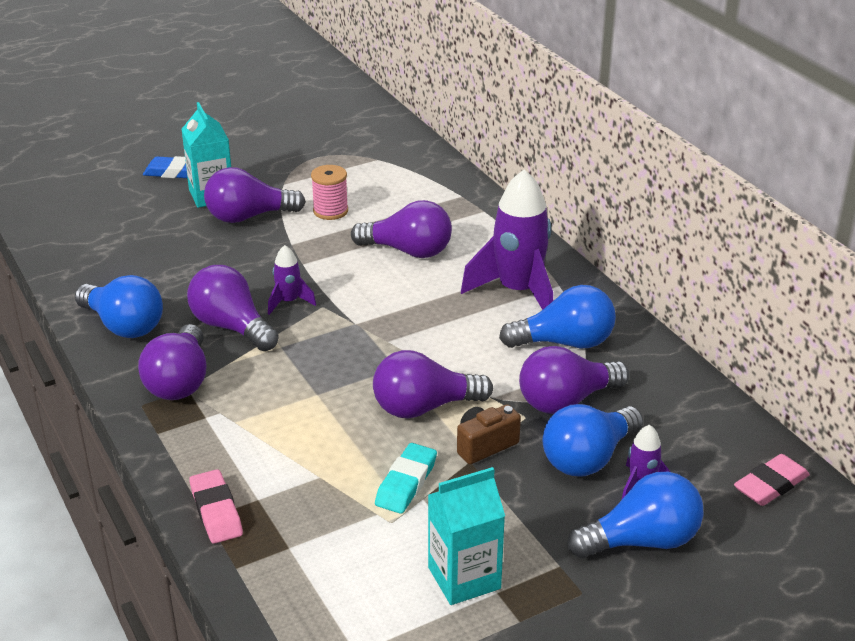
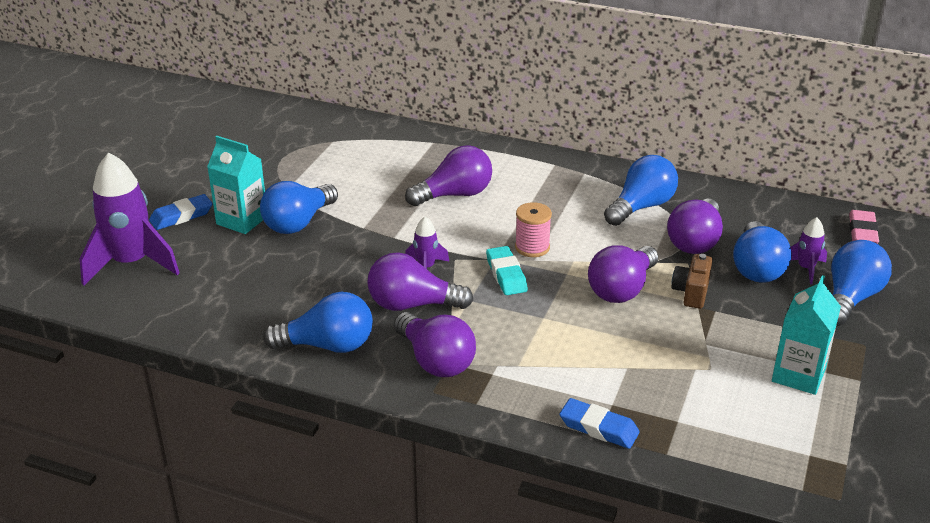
camera: 40 degrees left, 0 degrees up
(216, 511) = (598, 428): pink eraser -> blue eraser
(248, 217) = (298, 223): purple light bulb -> blue light bulb
(330, 211) = (355, 192): pink spool -> pink spool (532, 247)
(406, 483) = (683, 340): turquoise eraser -> turquoise eraser (506, 275)
(518, 292) = (566, 189): purple rocket -> purple rocket (131, 263)

